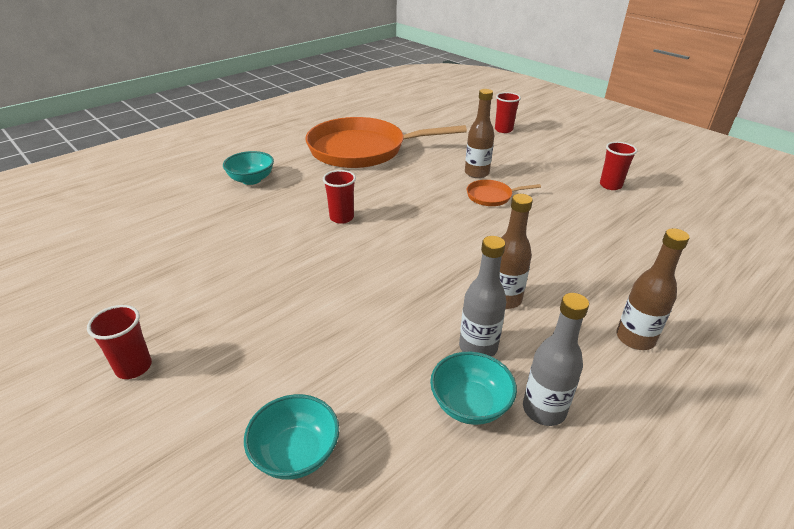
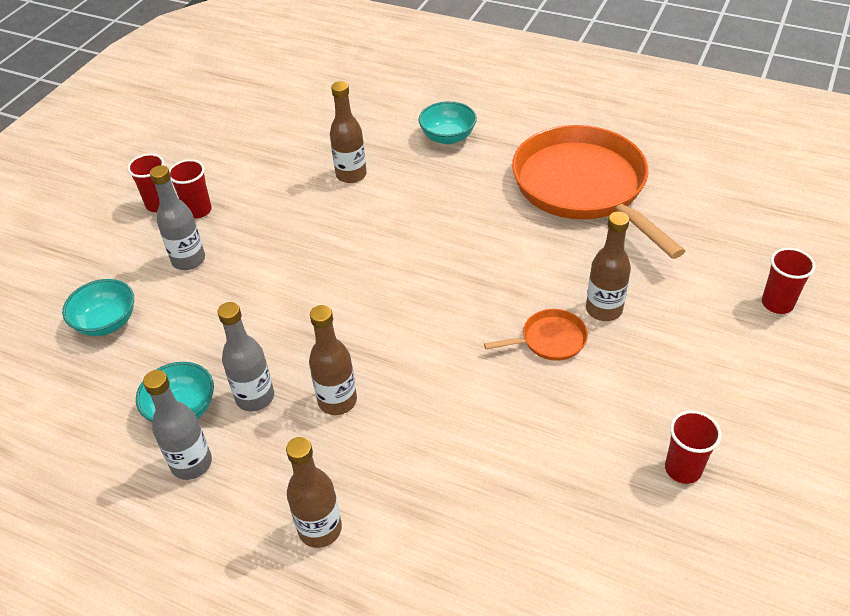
camera: 70 degrees right, 10 degrees up
(241, 231) = (351, 175): none -> brown bottle
(253, 359) = (188, 260): none -> grey bottle
(341, 218) = (416, 229): red cup -> red cup (198, 211)
(491, 196) = (550, 340): orange pan -> orange pan turned 105 degrees clockwise

